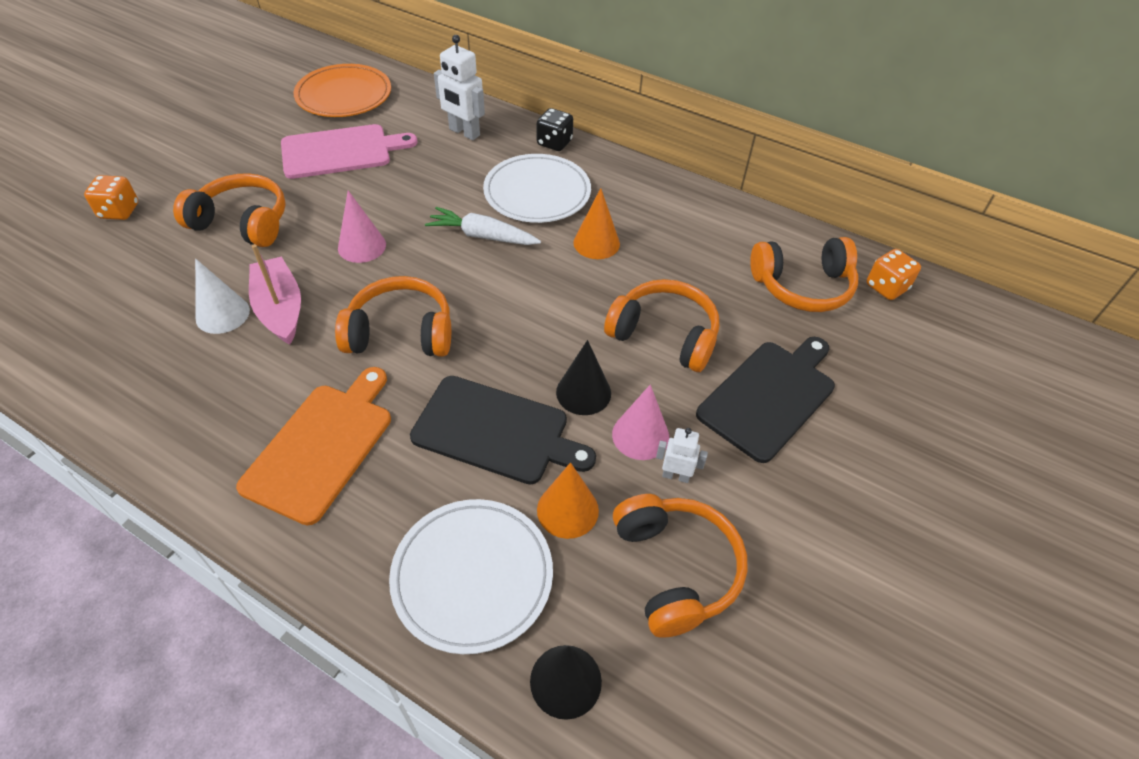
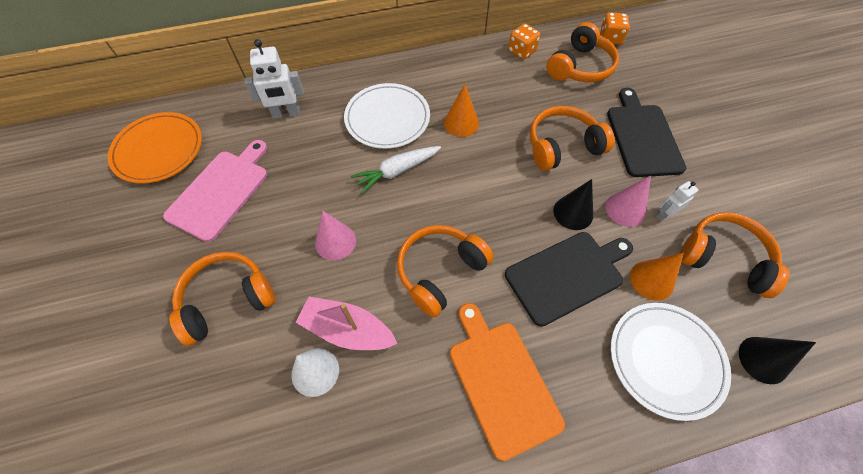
camera: 45 degrees left, 10 degrees up
(119, 211) = (109, 382): orange dice -> orange dice (521, 51)
(554, 143) = (351, 79): black dice -> none

